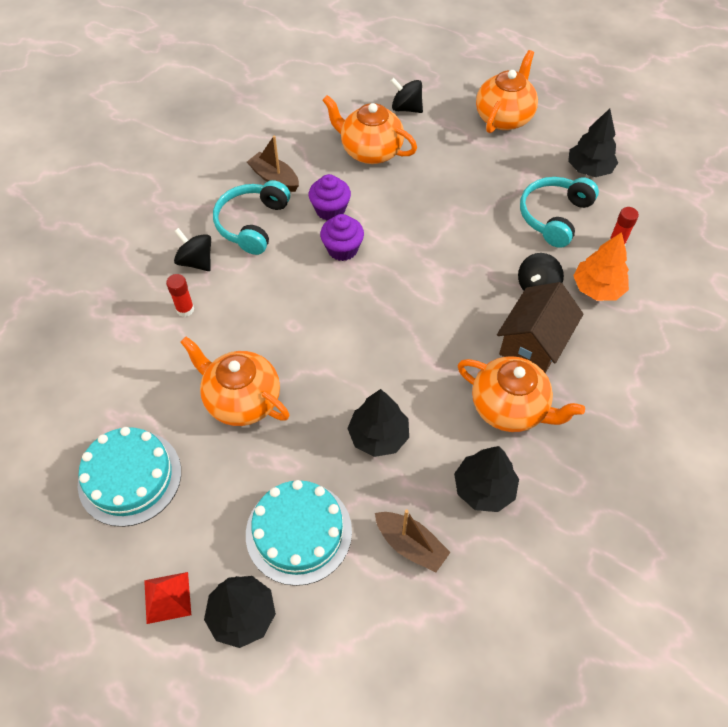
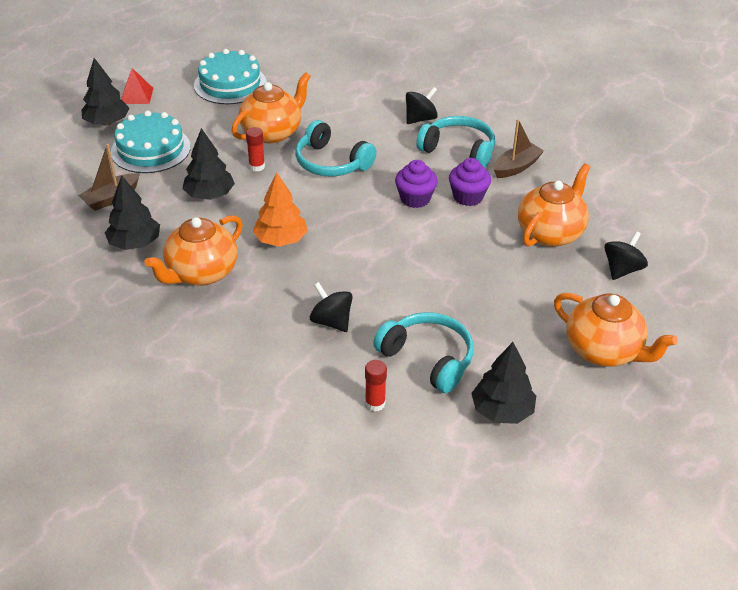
camera: 100 degrees right, 15 degrees down
(185, 309) = (370, 111): red glue stick -> red glue stick (257, 166)
(293, 329) = (331, 163): none -> turquoise headphones
(533, 344) = (263, 303): brown house -> none
(597, 288) = (315, 368): orange tree -> orange tree (281, 240)

